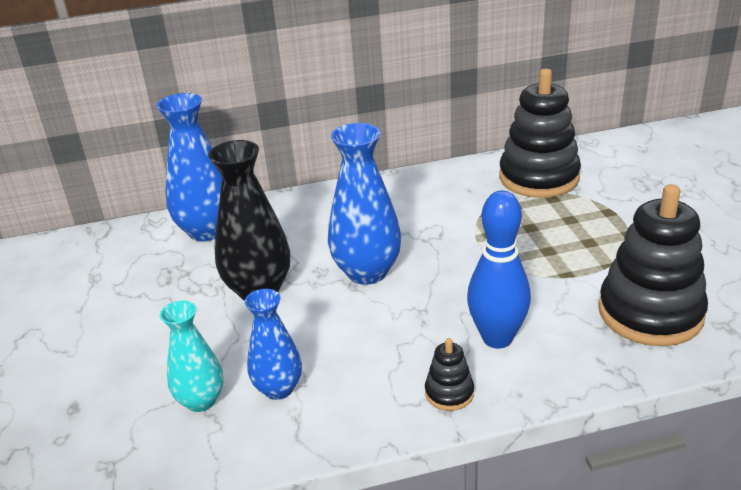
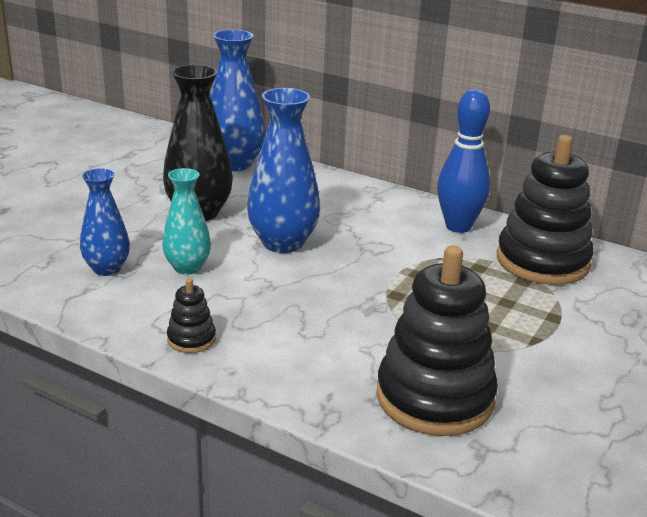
camera: 40 degrees right, 5 degrees down
(201, 401) = (60, 247): turquoise vase -> turquoise vase (187, 267)
(497, 338) = (286, 333): blue bowling pin -> blue bowling pin (458, 226)

